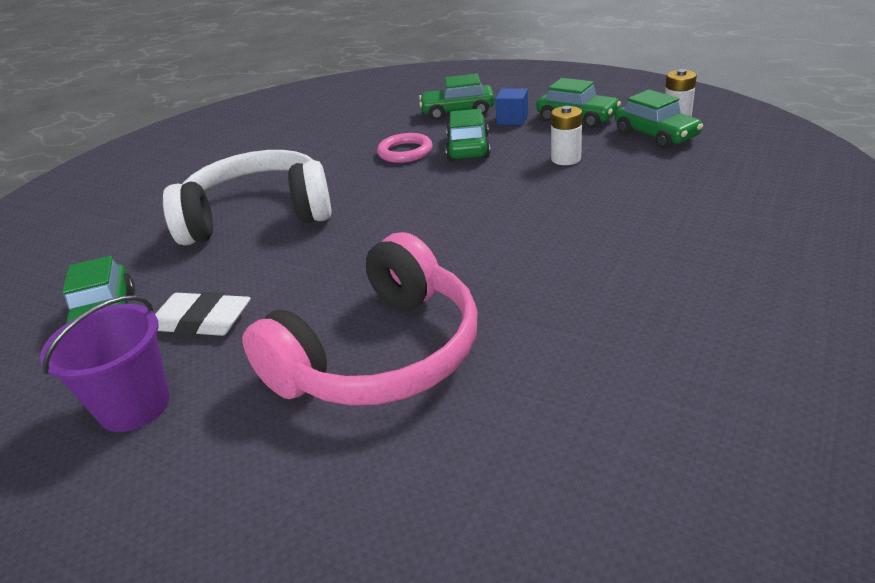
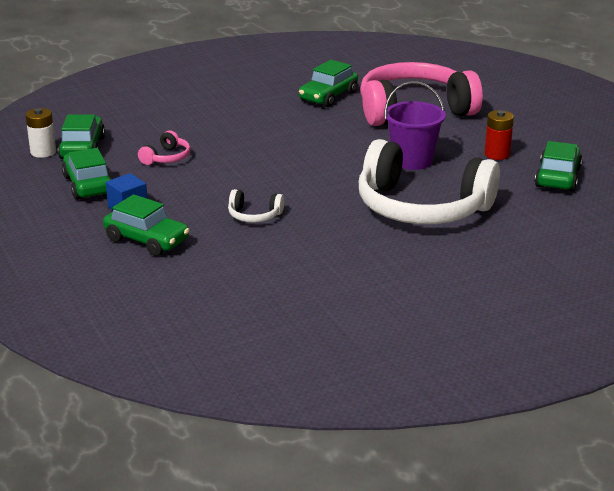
camera: 150 degrees left, 5 degrees down
(134, 406) = (544, 132): purple bucket -> purple bucket (412, 160)
(201, 321) = (497, 154): white eraser -> red battery
(405, 152) = (254, 215): pink ring -> white headphones
(468, 148) = (206, 196): green car -> green car (328, 96)
(566, 159) = (167, 158): white battery -> pink headphones

